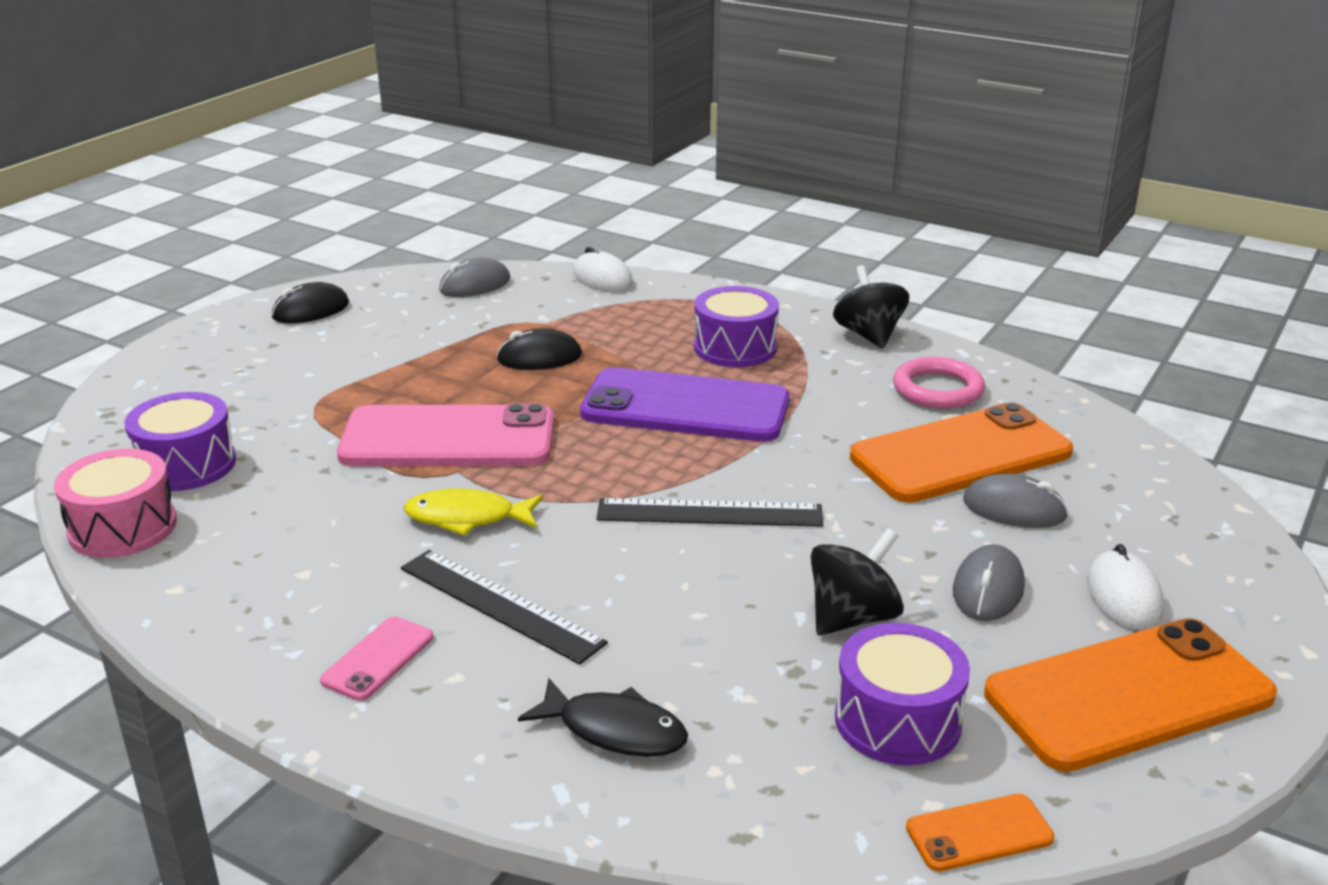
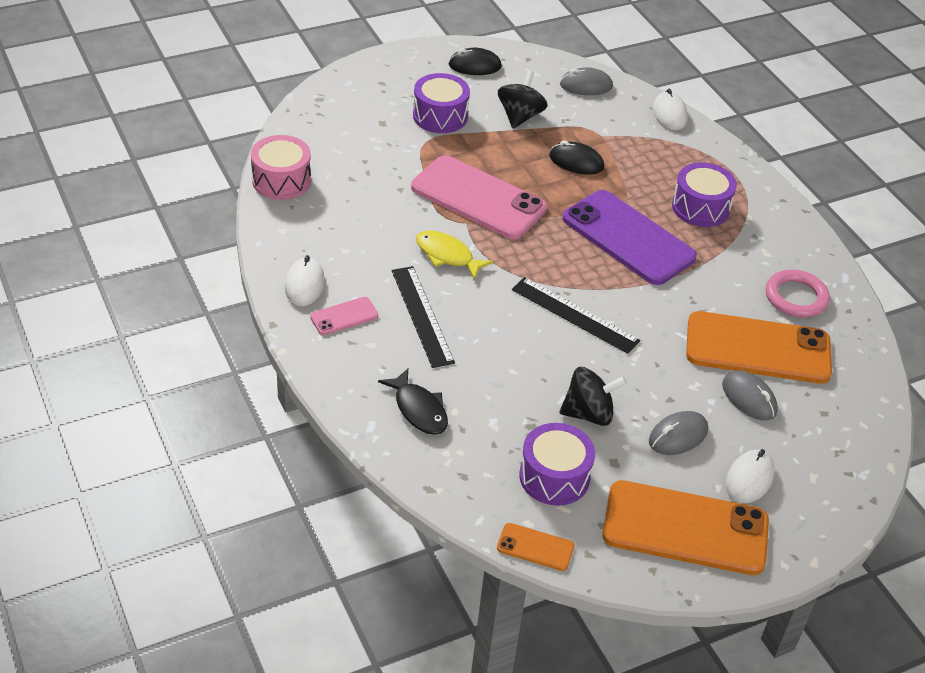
camera: 30 degrees right, 15 degrees up
(186, 465) = (335, 153): purple drum -> purple drum (440, 116)
(274, 645) = (305, 285): none -> white mouse
(869, 335) = (797, 236): black spinning top -> black spinning top (520, 116)

